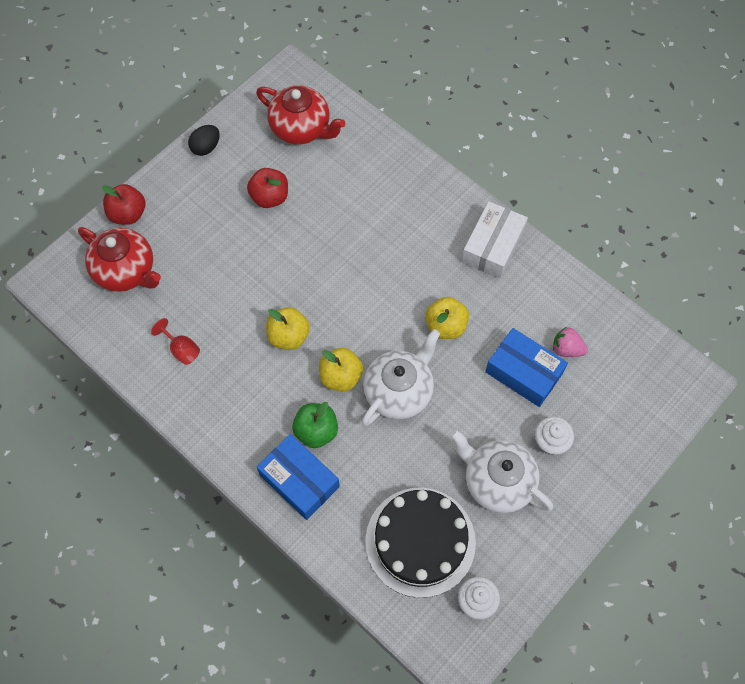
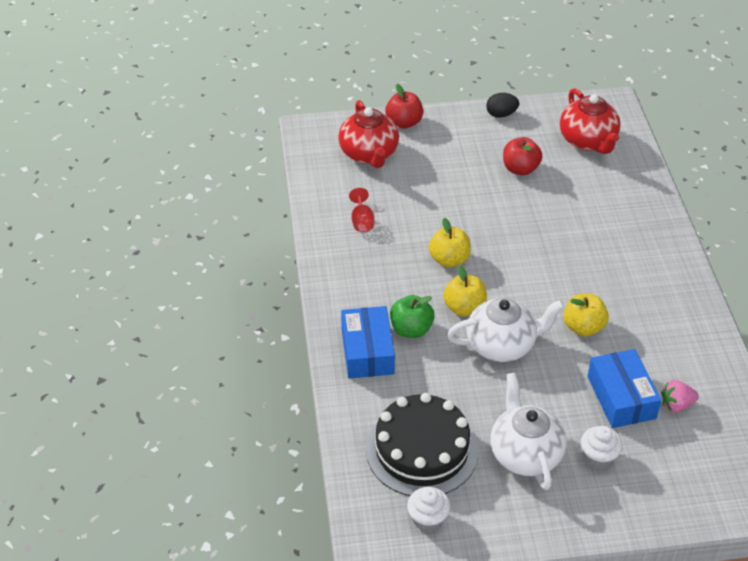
camera: 40 degrees right, 20 degrees down
(493, 246) = (677, 300): white box -> none
(566, 349) = (676, 405): pink strawberry -> pink strawberry turned 75 degrees counterclockwise

